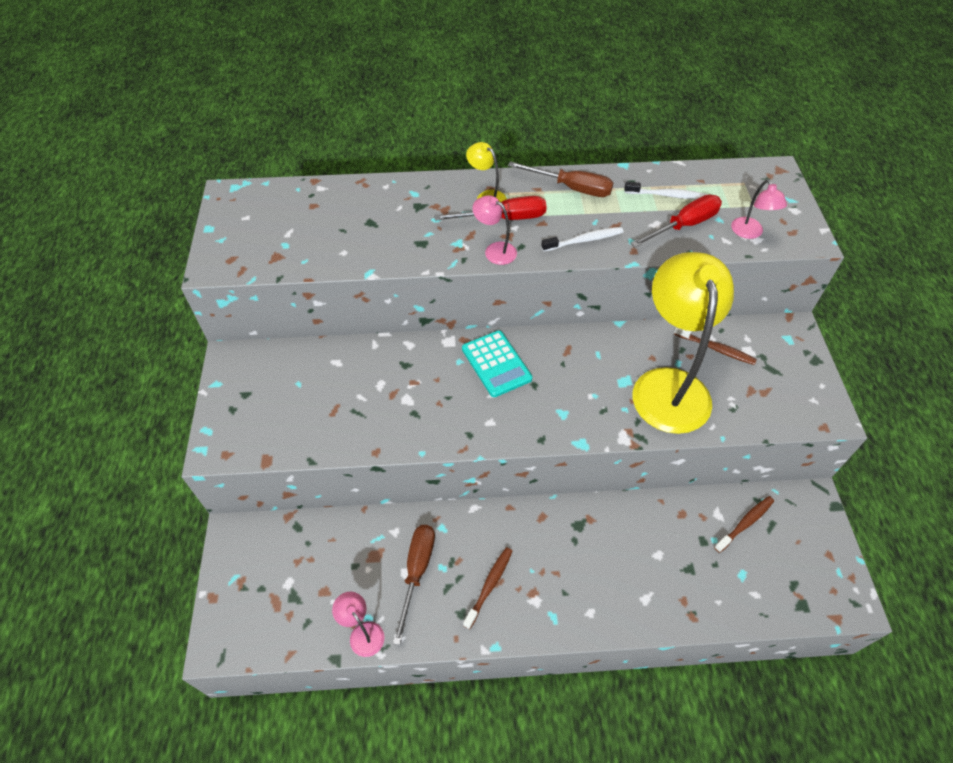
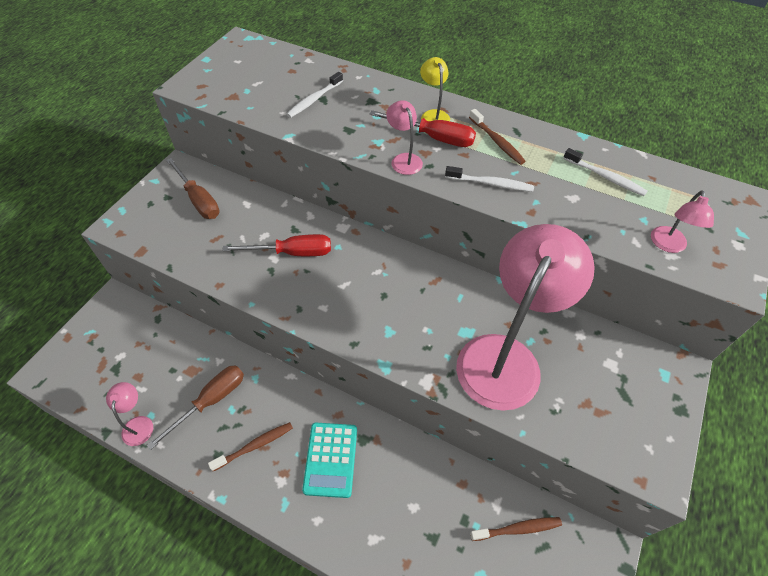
camera: 30 degrees right, 0 degrees up
(363, 227) = (314, 100): none -> white toothbrush
(496, 364) = (366, 263): turquoise calculator -> turquoise calculator (331, 459)
(571, 188) = (516, 136): brown screwdriver -> brown screwdriver (198, 200)
(668, 385) = (505, 356): yellow lamp -> pink lamp
(684, 225) = (601, 210): red screwdriver -> red screwdriver (292, 253)
(715, 349) = (578, 346): brown toothbrush -> brown toothbrush (497, 141)

